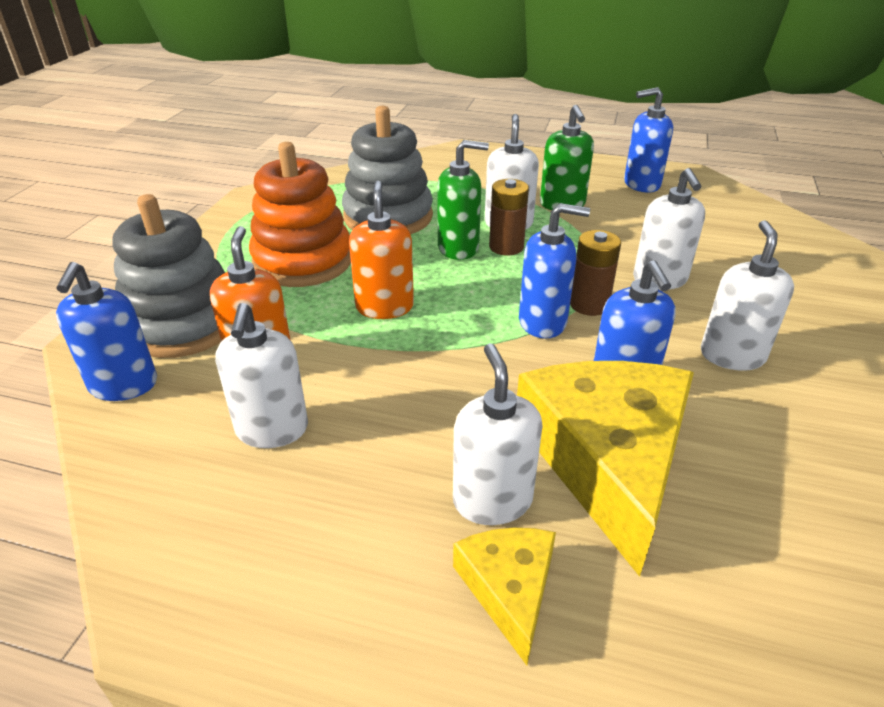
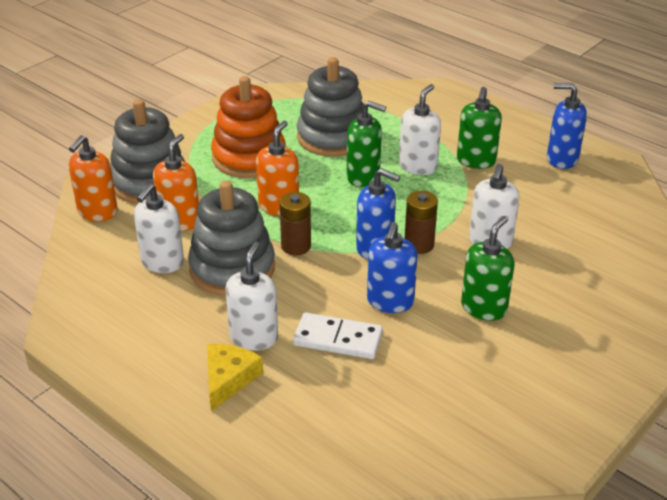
camera: 25 degrees right, 0 degrees up
(123, 385) = (97, 212): blue soap dispenser -> orange soap dispenser
(383, 406) = (232, 268): none -> grey stacking toy
(506, 247) = (399, 185): brown battery -> brown battery (296, 246)
(607, 459) = (338, 339): yellow cheese -> white domino
(732, 355) = (484, 308): white soap dispenser -> green soap dispenser

